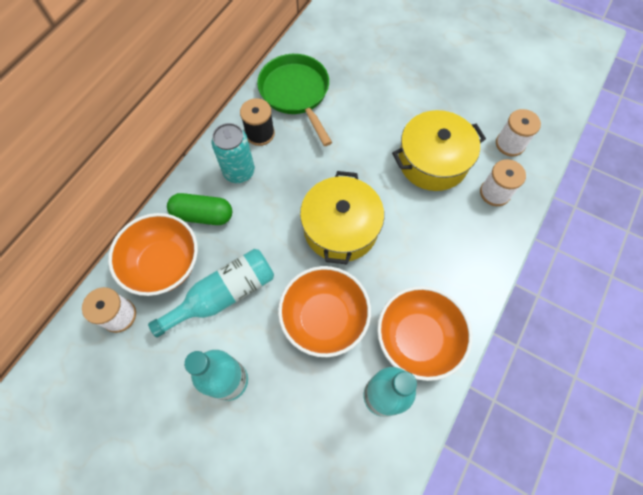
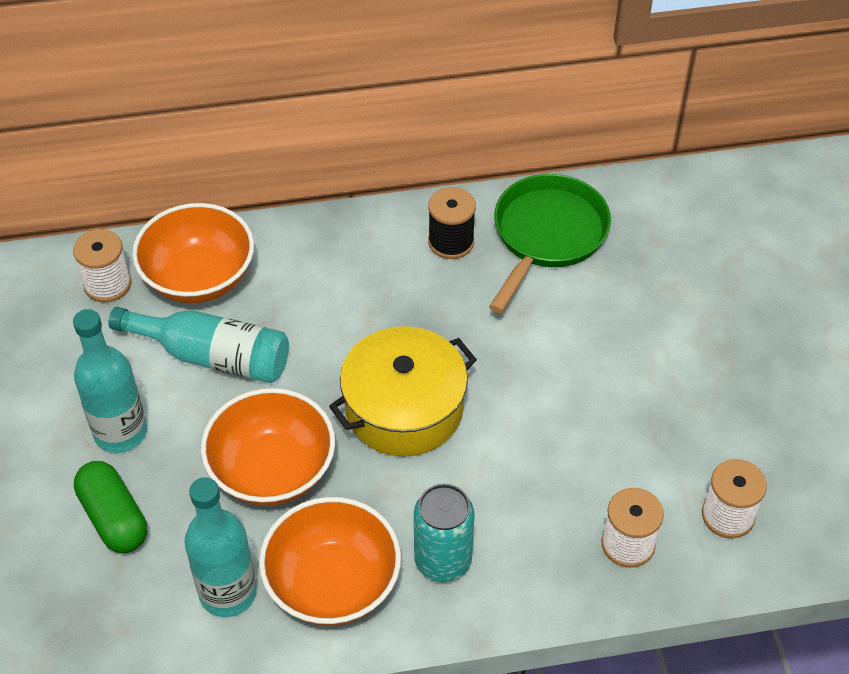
camera: 50 degrees right, 15 degrees down
(203, 215) = (290, 267): green capsule -> green capsule (114, 518)
(239, 172) = (379, 259): turquoise can -> turquoise can (443, 560)
(432, 161) = (602, 443): yellow pot -> none

